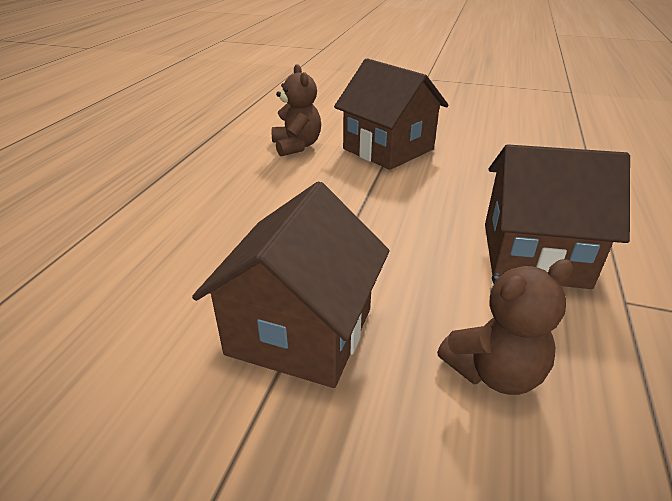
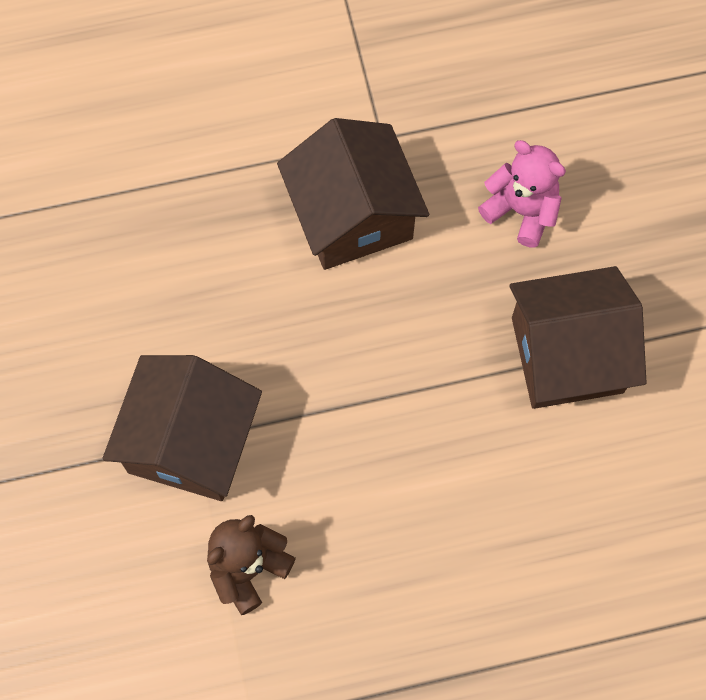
camera: 120 degrees left, 35 degrees up
(494, 372) = (521, 210): brown teddy bear -> pink teddy bear

